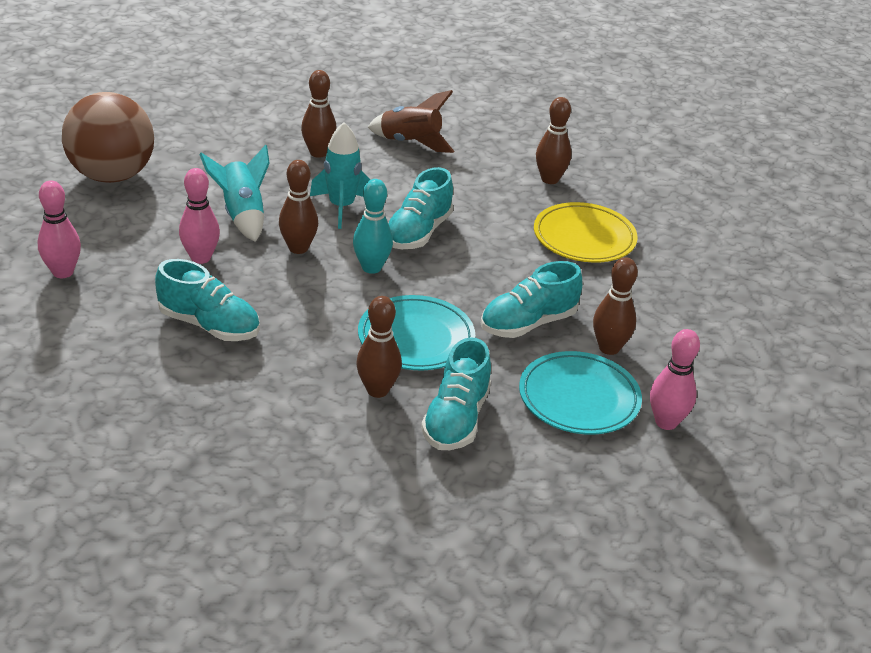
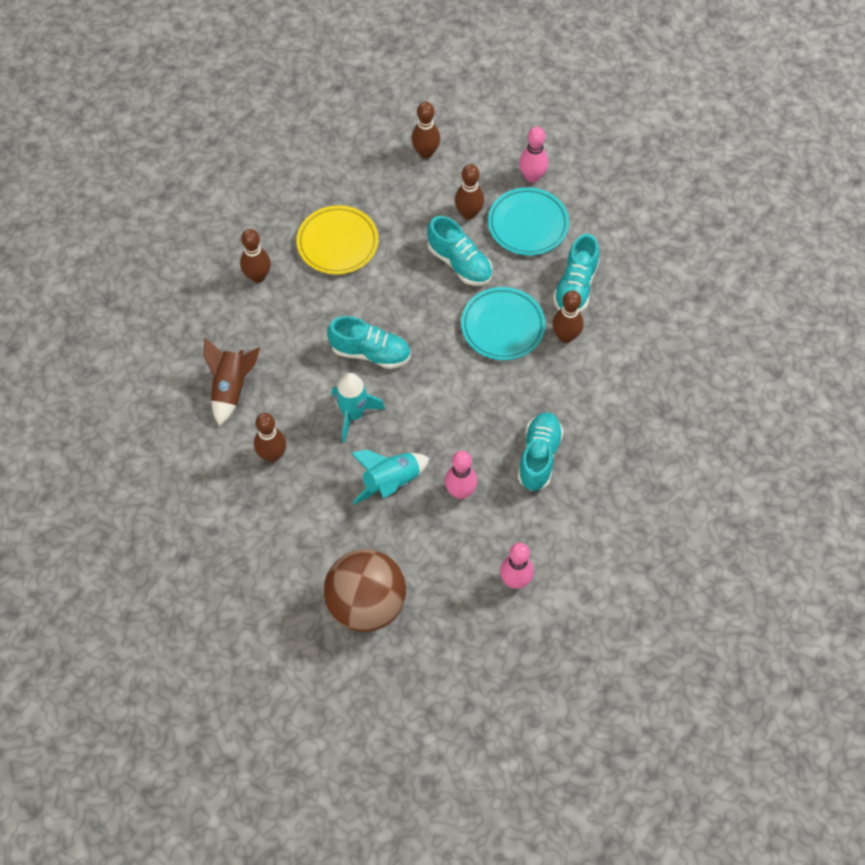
camera: 100 degrees left, 25 degrees up
(298, 248) = (422, 428): brown bowling pin -> brown bowling pin (425, 152)
(371, 267) = (429, 373): turquoise bowling pin -> none
(456, 419) = (575, 287): turquoise shoe -> turquoise shoe turned 105 degrees clockwise

